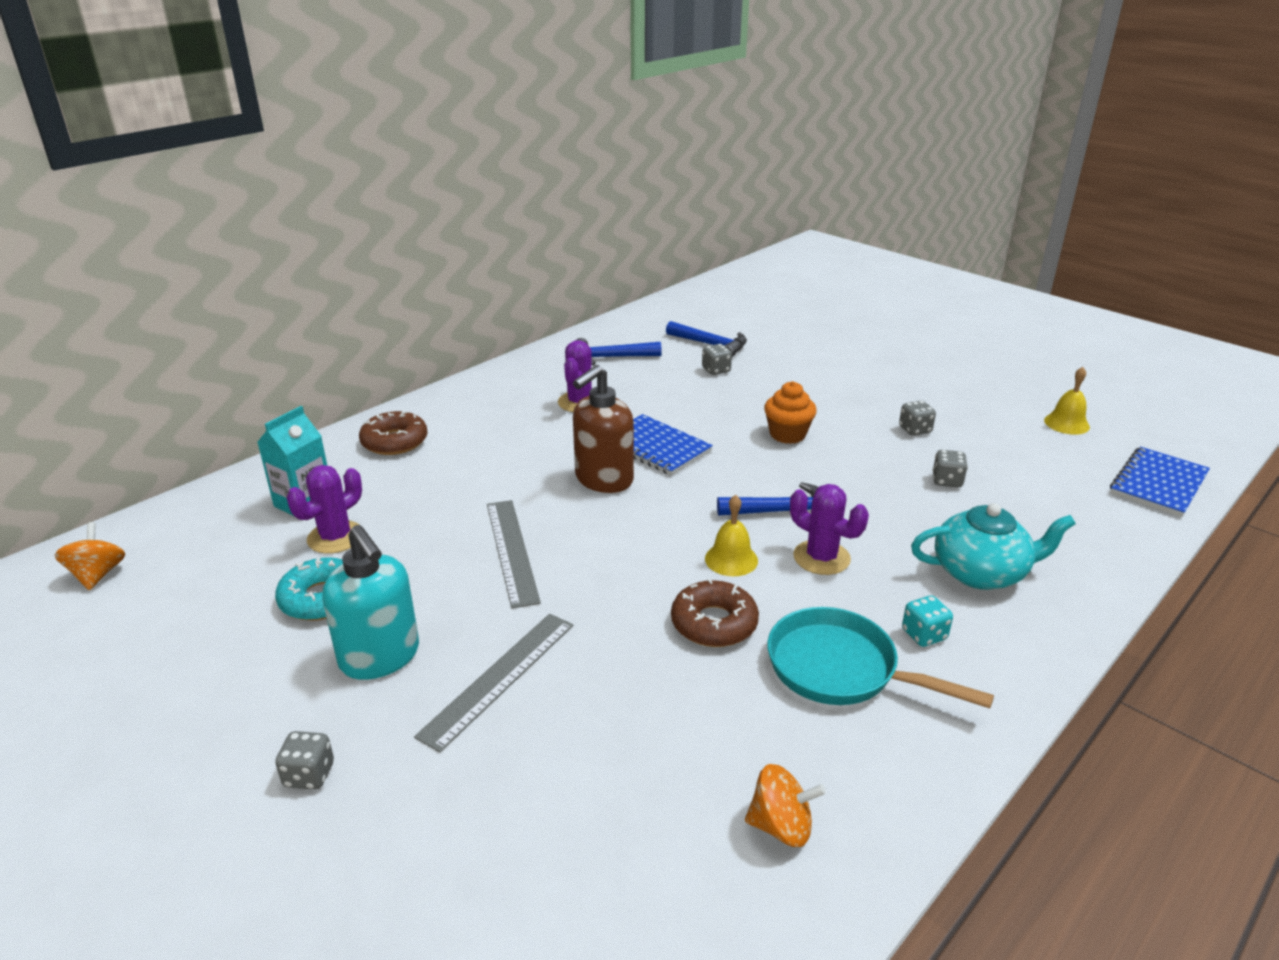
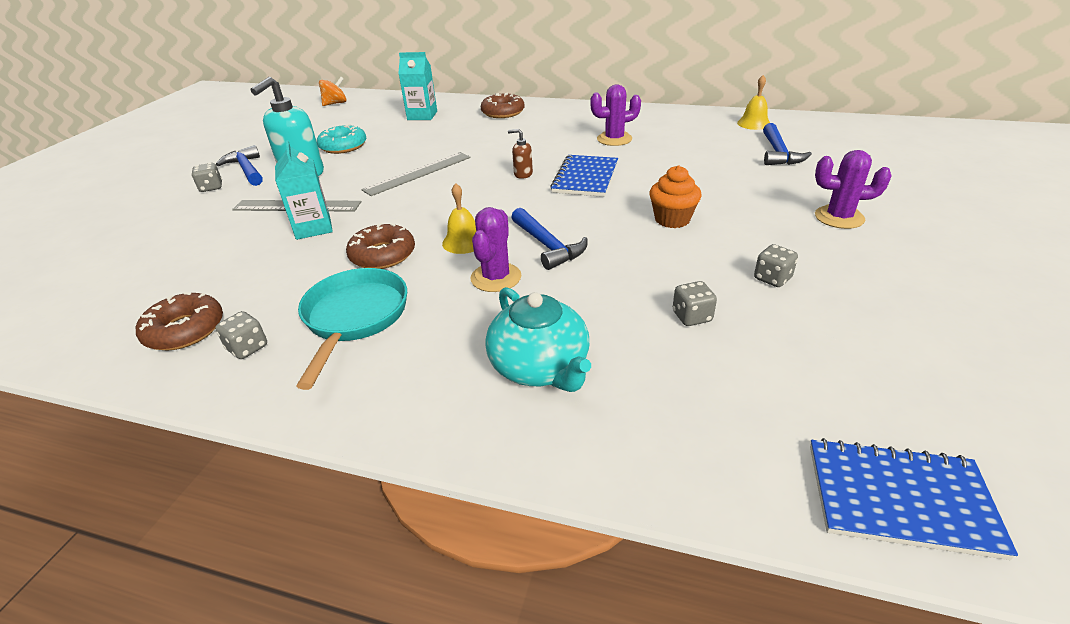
camera: 65 degrees right, 5 degrees up
(335, 537) = (397, 131): purple cactus -> purple cactus (839, 217)
(587, 671) = (313, 228): none -> turquoise carton
(603, 480) = (523, 174): brown soap dispenser -> brown soap dispenser, size x0.47
(610, 358) = (693, 129): blue hammer -> blue hammer (247, 169)
(716, 370) = (737, 166): grey dice -> grey dice (247, 348)
(781, 826) = (185, 330): orange spinning top -> brown donut
(924, 635) = (420, 350): turquoise dice -> none
(1066, 423) = (955, 385): yellow bell -> yellow bell (754, 123)

